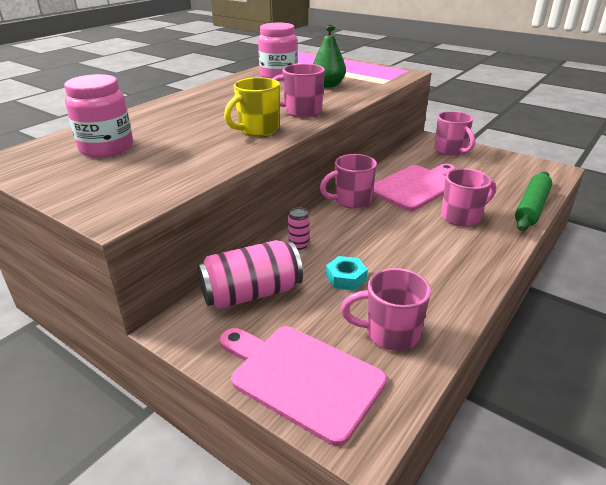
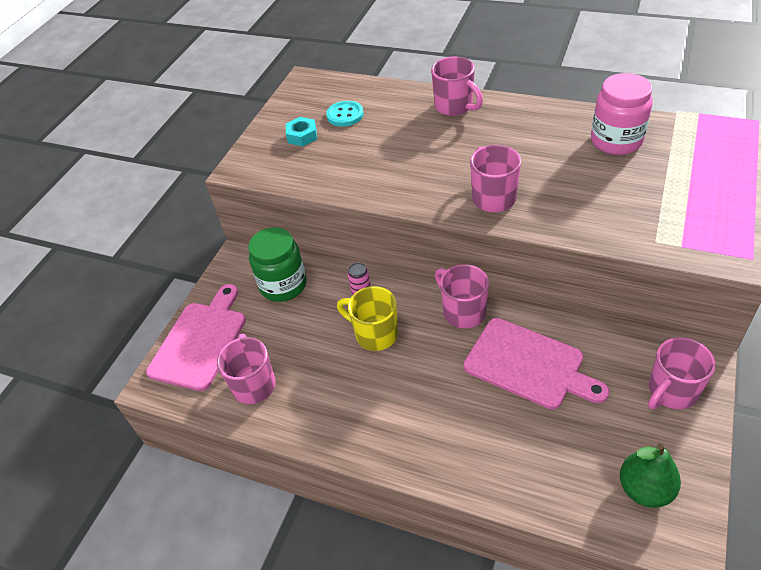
camera: 80 degrees right, 15 degrees up
(106, 148) = (345, 115): pink jar -> turquoise button
(251, 293) = (283, 285): pink can -> green jar
(257, 130) = (423, 183): yellow mug -> yellow mug (375, 334)
(328, 85) = (607, 193): green pear -> green pear (644, 489)
(346, 278) = (320, 339): turquoise nut -> turquoise nut (302, 136)
(462, 217) = (469, 421): pink mug -> pink mug (455, 107)
(531, 207) = (530, 499): green rolling pin -> none

